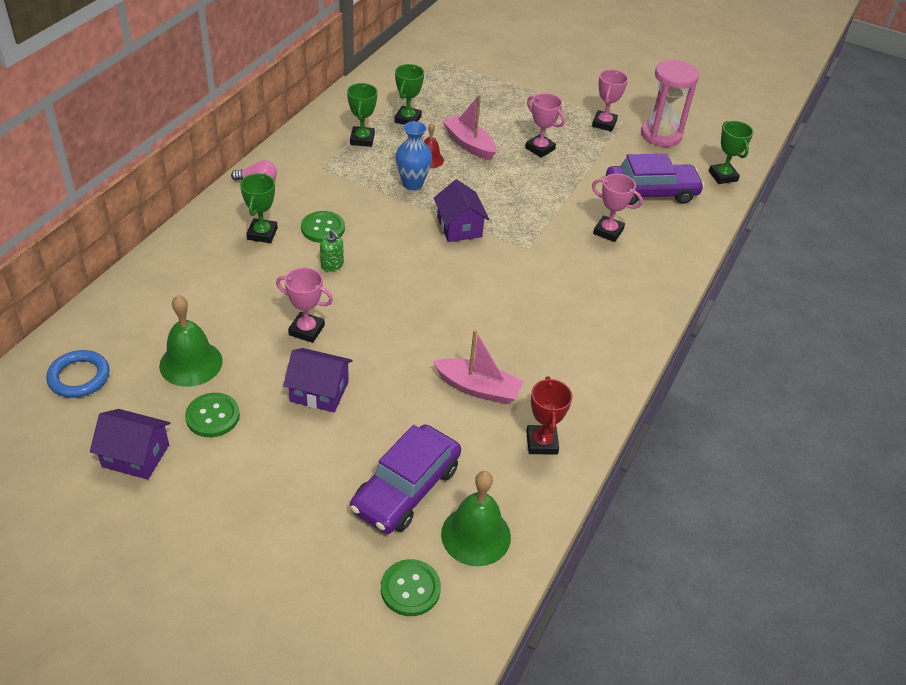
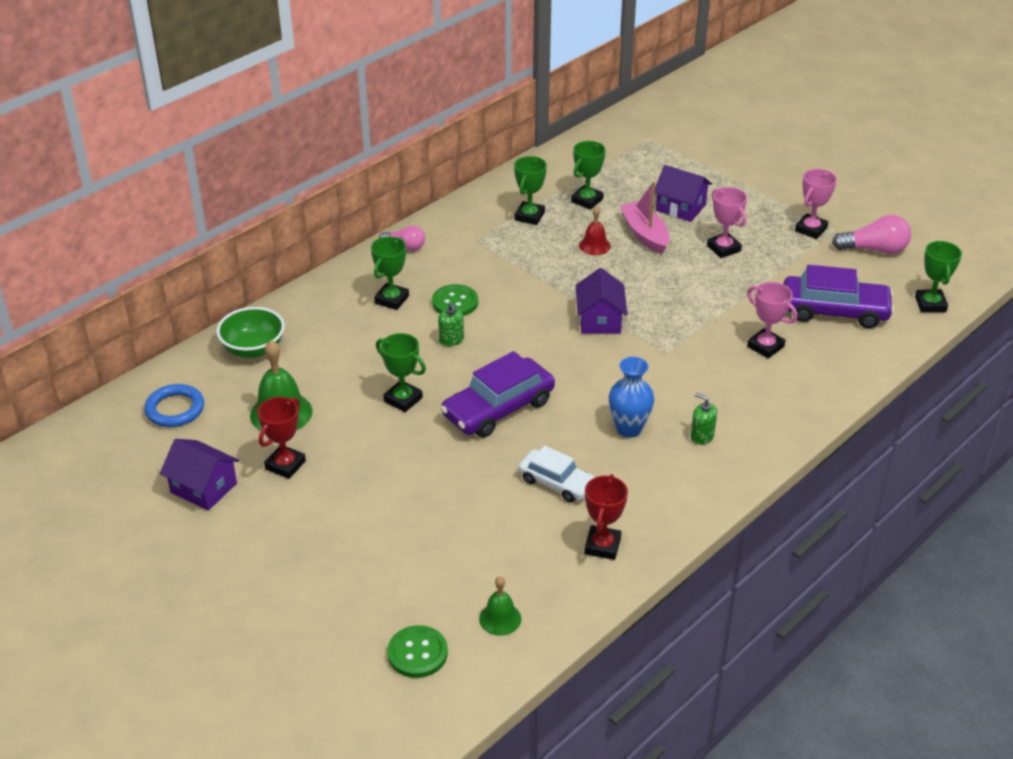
camera: 20 degrees right, 5 degrees down
(142, 302) = (253, 349): none -> green bowl
(212, 416) = (285, 465): green button -> red trophy
(306, 330) = (403, 399): pink trophy -> green trophy
(319, 391) = (395, 459): purple house -> purple house (680, 207)
(406, 488) = (447, 563): purple car -> purple car (498, 408)
(412, 184) = (566, 269): blue vase -> blue vase (629, 429)
(476, 535) = (500, 618): green bell -> green bell, size x0.59
(478, 388) = (556, 483): pink boat -> white car
(587, 322) = (702, 436): none -> green soap dispenser
(661, 135) = (874, 249): pink hourglass -> pink light bulb

